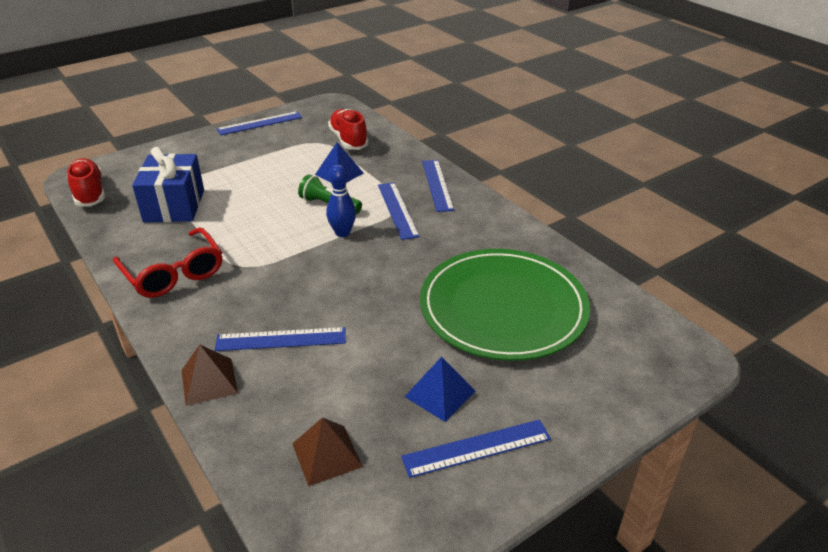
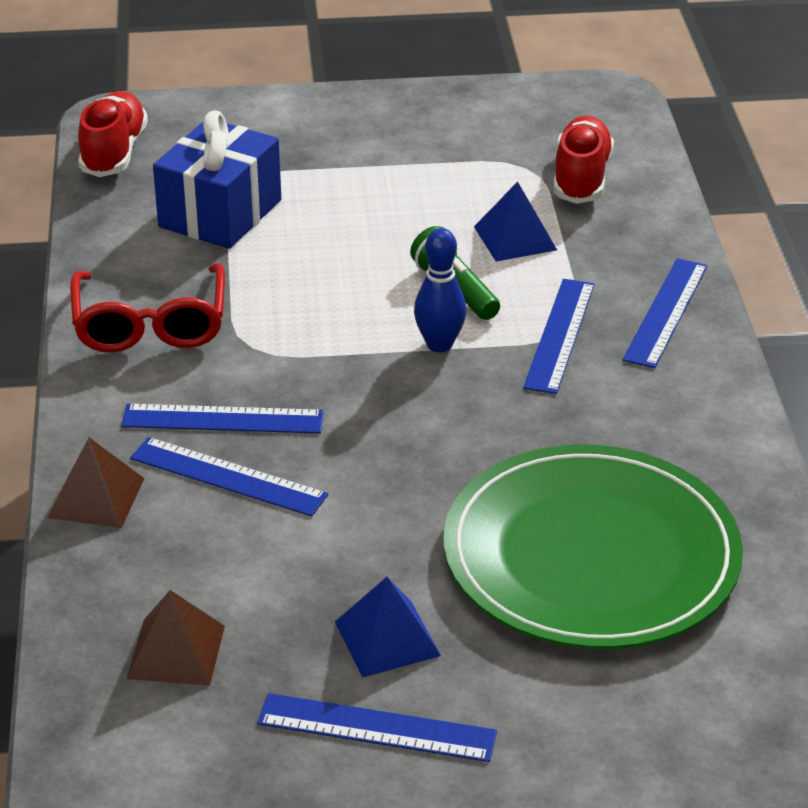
camera: 30 degrees right, 0 degrees up
(260, 123) = (454, 100): blue ruler -> blue ruler (223, 419)

